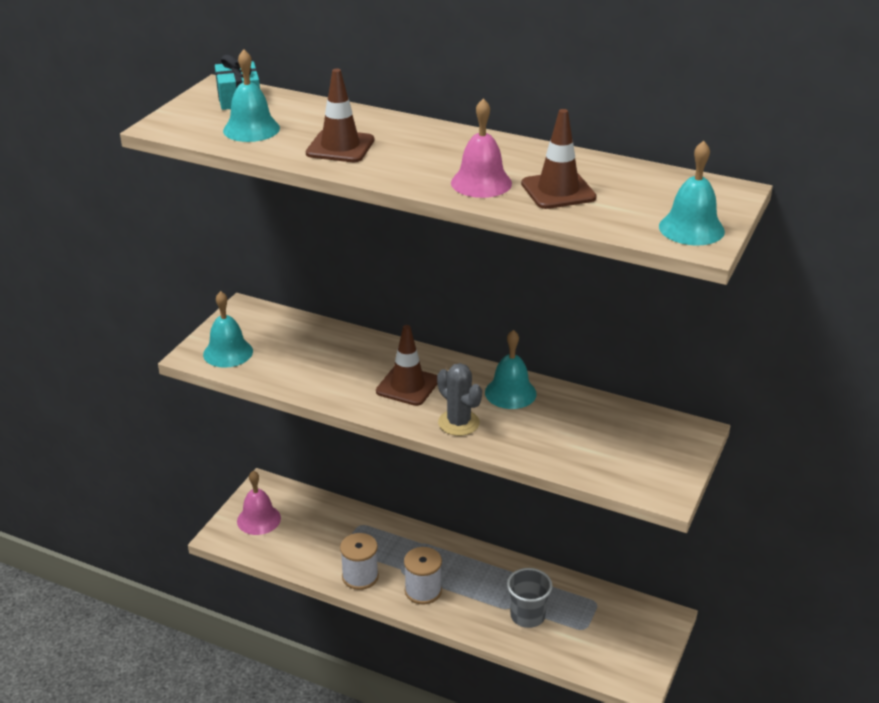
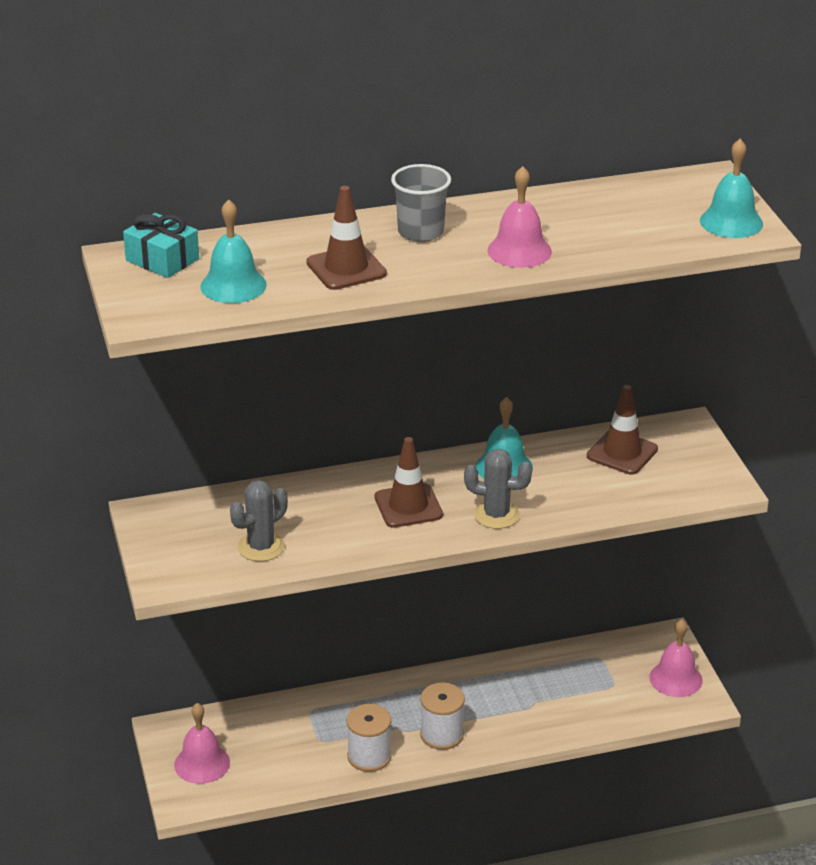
camera: 40 degrees left, 0 degrees up
(228, 352) = (193, 562): turquoise bell -> none
(279, 364) = (261, 547): none -> grey cactus
(527, 616) = (556, 702): grey cup -> grey cup (421, 232)
(558, 191) = (589, 232): brown traffic cone -> brown traffic cone (622, 453)
(637, 652) = (676, 679): none -> pink bell

